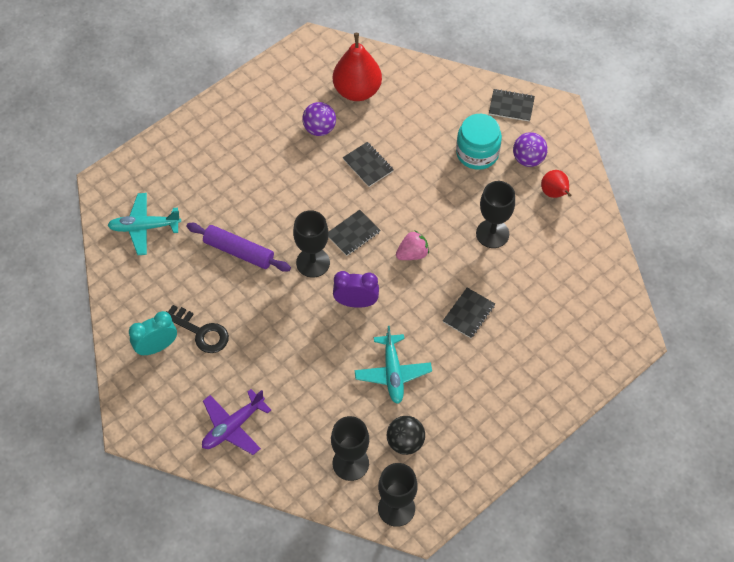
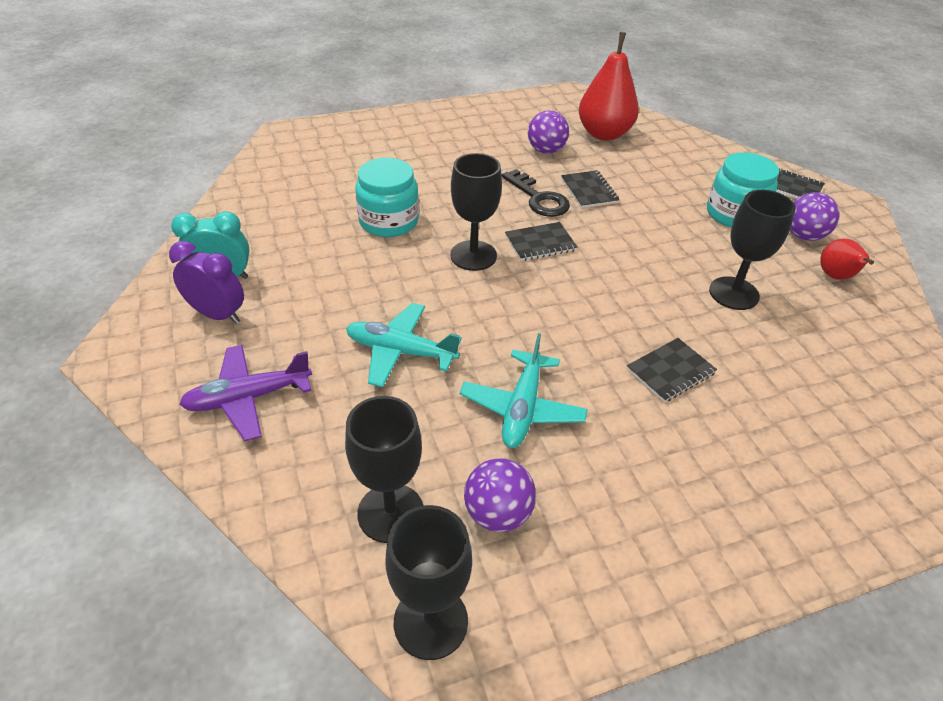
camera: 20 degrees right, 15 degrees down
(144, 227) = (298, 175): turquoise plane -> turquoise plane (400, 352)
(201, 332) = (287, 281): black key -> black key (538, 198)
(239, 251) = (389, 221): purple rolling pin -> turquoise jar
(356, 302) = (508, 310): purple clock -> purple clock (218, 315)
(405, 442) = (498, 513): black ball -> purple ball
(412, 254) = (611, 283): pink strawberry -> none

